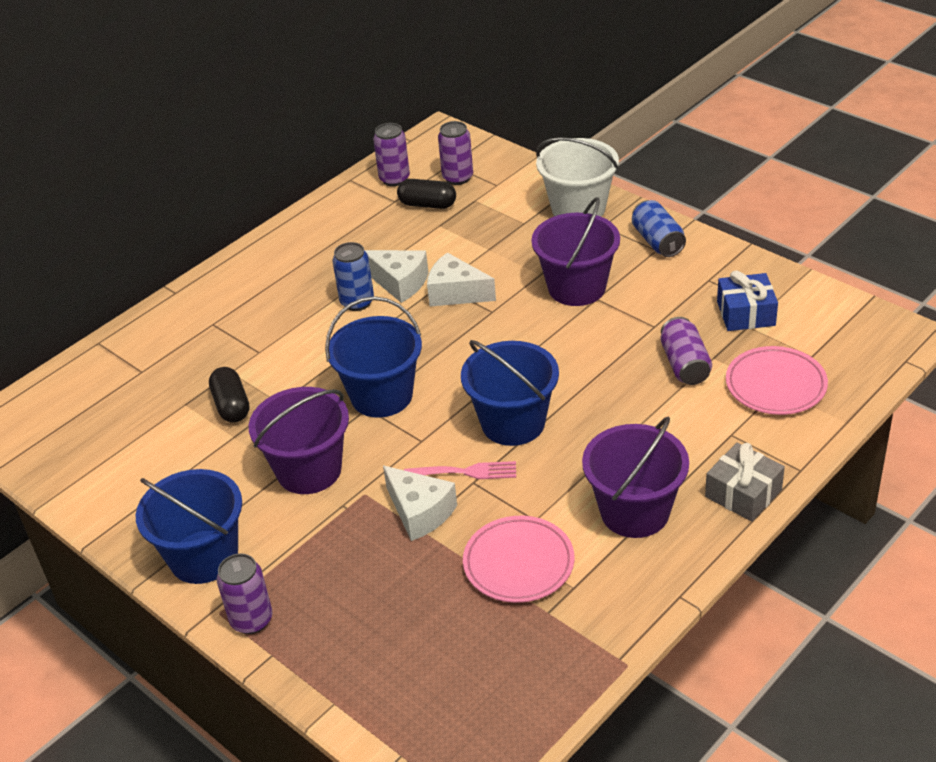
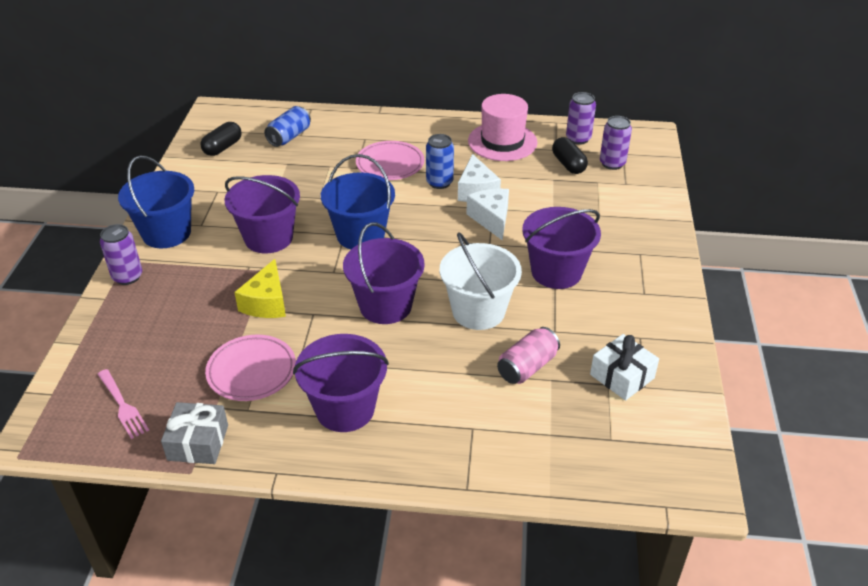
camera: 50 degrees right, 0 degrees up
(231, 405) = (300, 181): black capsule -> black capsule (222, 147)
(339, 229) = (502, 142): none -> pink hat
(420, 512) = (266, 302): white cheese -> yellow cheese
(466, 472) = (320, 306): pink fork -> pink fork (123, 406)
(513, 423) = (385, 306): blue bucket -> purple bucket
(578, 208) = (645, 233): white bucket -> white bucket (478, 311)
(658, 241) = (654, 290): blue can -> blue can (289, 137)
(684, 365) = (527, 367): purple can -> pink can
(743, 493) = (412, 464): grey gift -> grey gift (198, 442)
(746, 313) = (622, 376): blue gift -> white gift
(775, 385) = (553, 431): pink plate -> pink plate (390, 164)

